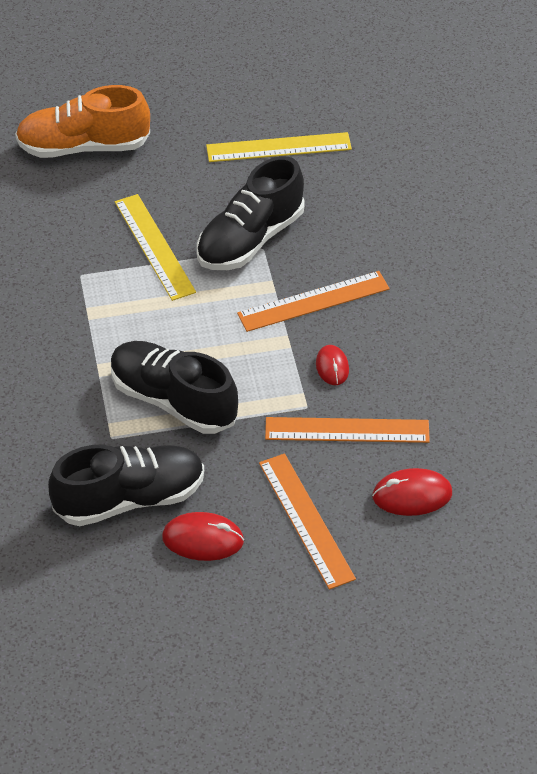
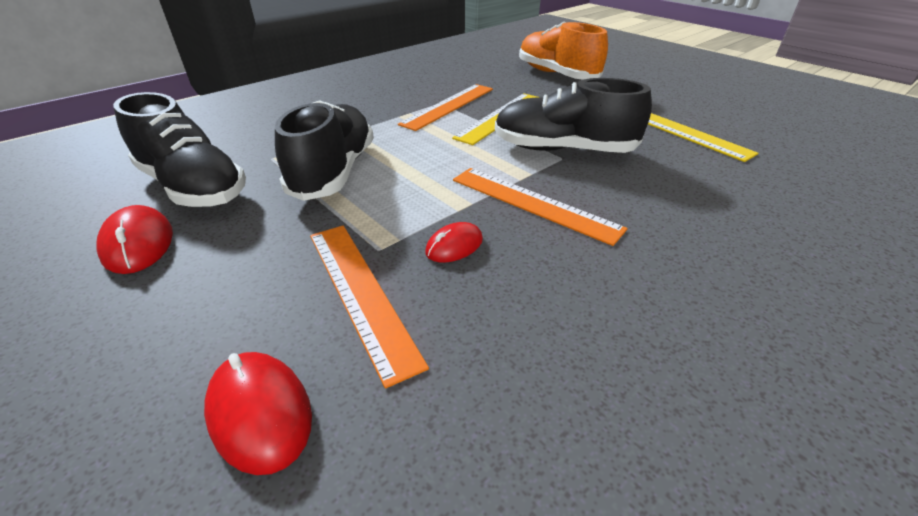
camera: 60 degrees right, 10 degrees down
(306, 520) = (182, 312): orange ruler -> orange ruler (449, 106)

